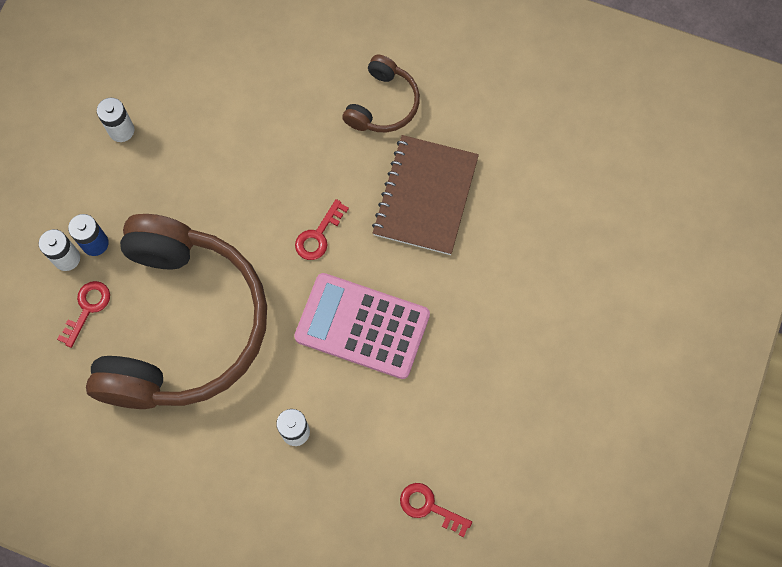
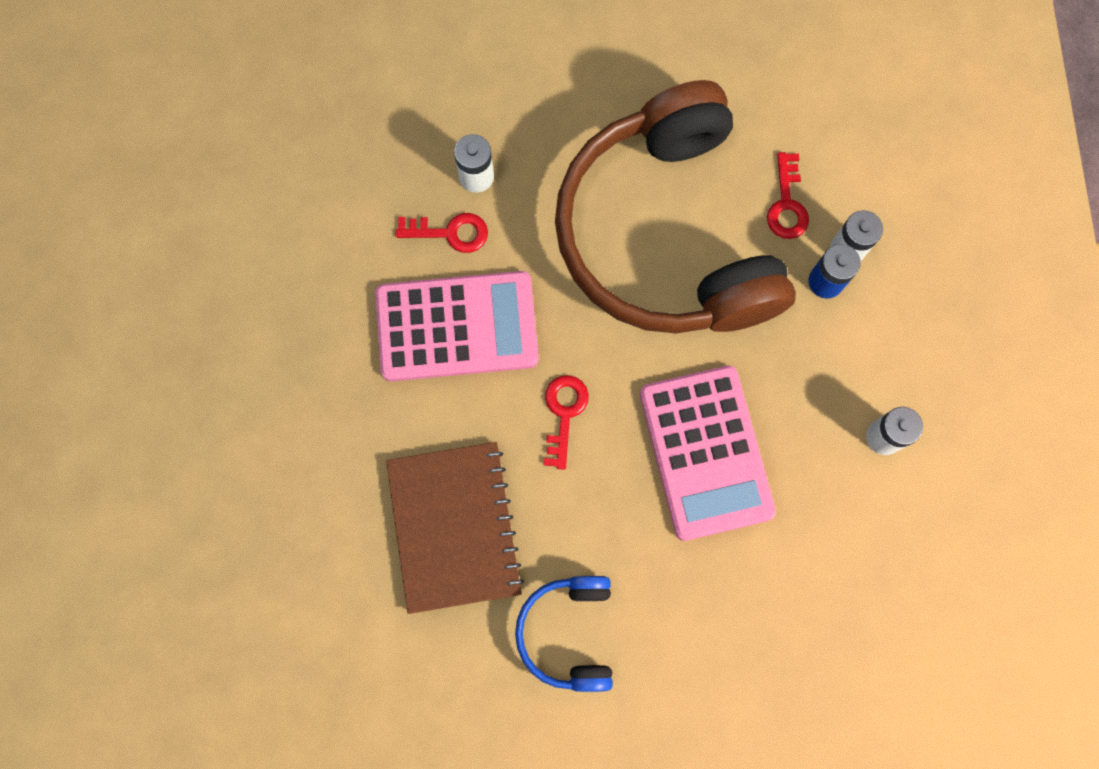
camera: 155 degrees right, 5 degrees up
(239, 170) = (706, 452): none -> pink calculator
(383, 104) = (569, 633): brown headphones -> blue headphones
(429, 507) = (291, 164): red key -> red key (450, 232)

